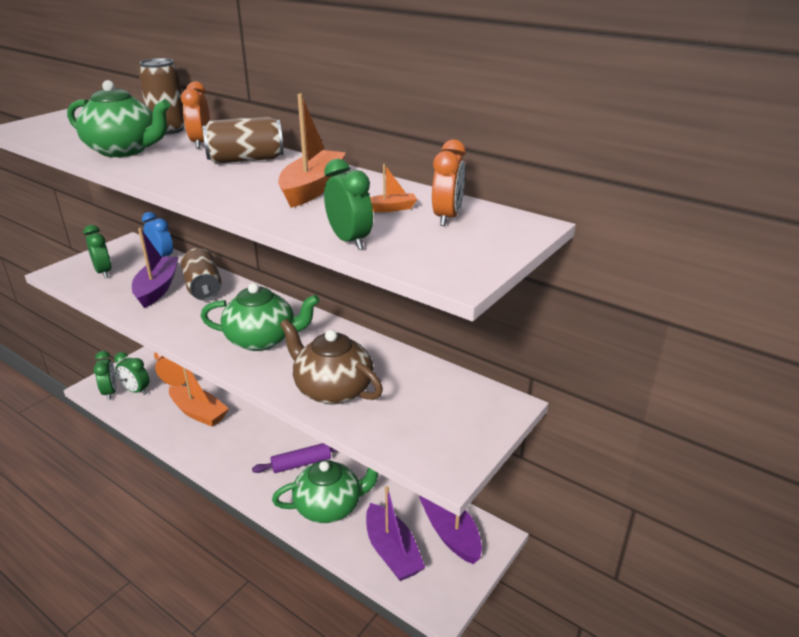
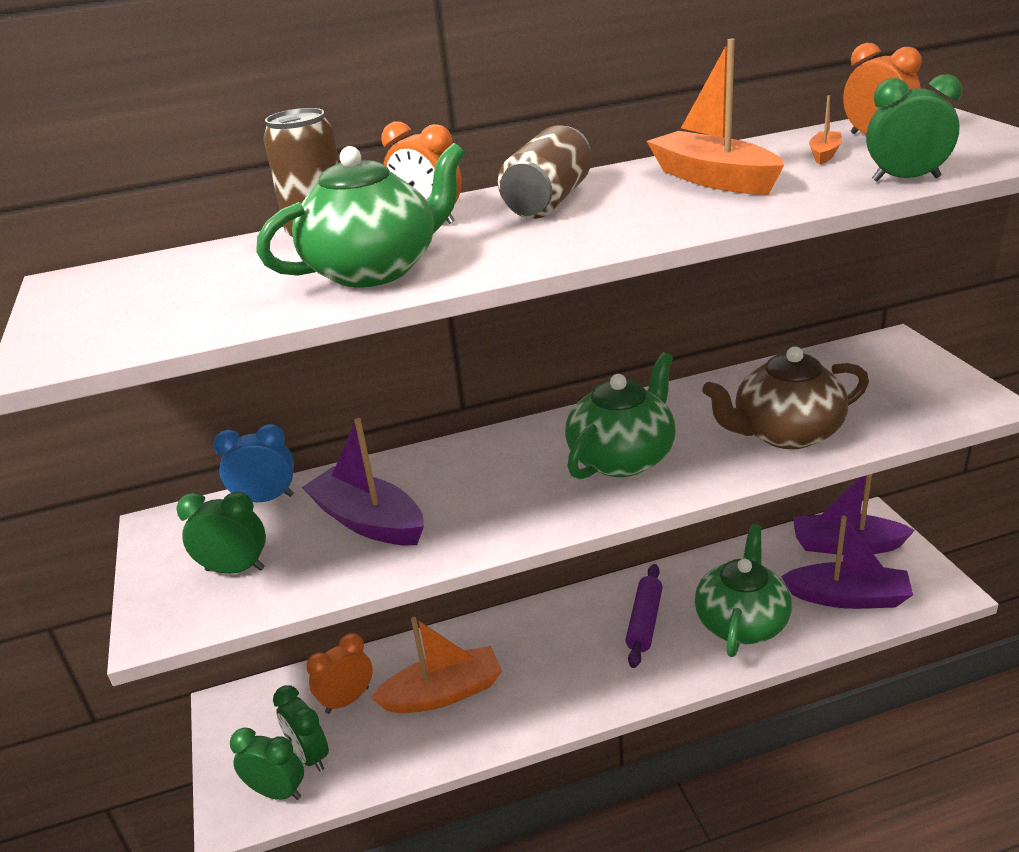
camera: 50 degrees left, 0 degrees up
(136, 390) = (309, 755): green clock -> green clock turned 75 degrees clockwise
(203, 288) = (420, 478): brown can -> none

